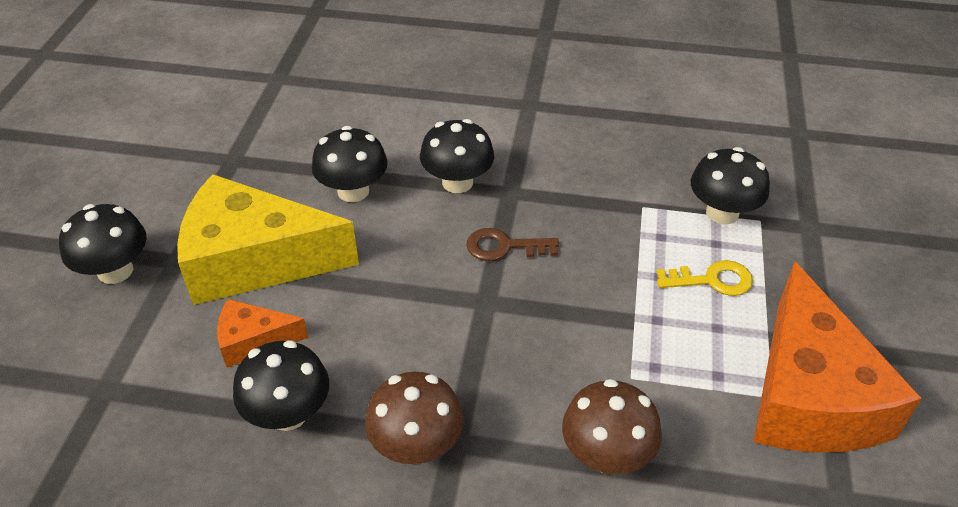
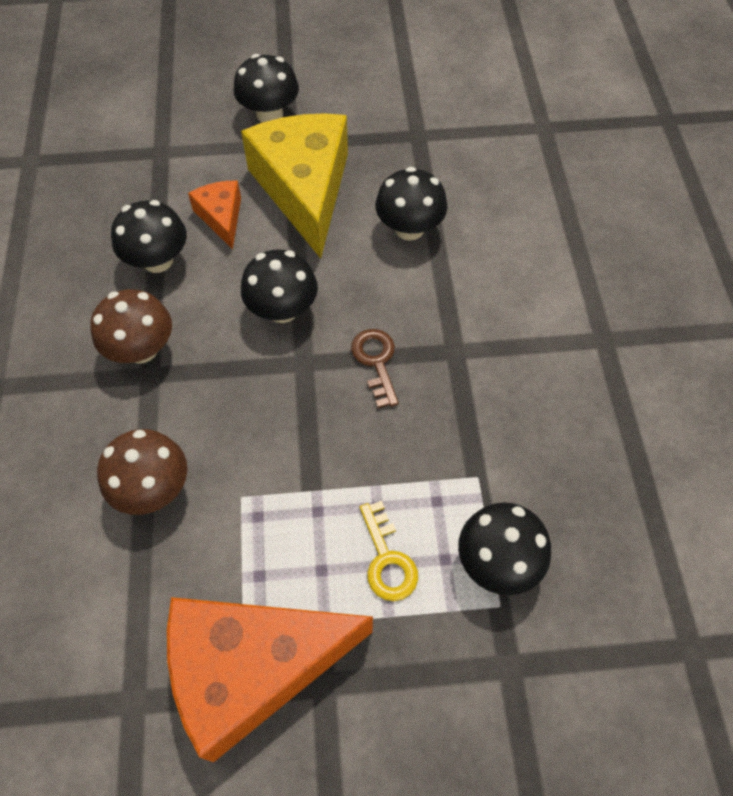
camera: 75 degrees right, 15 degrees up
(457, 182) = (451, 304): black mushroom -> black mushroom (282, 309)

